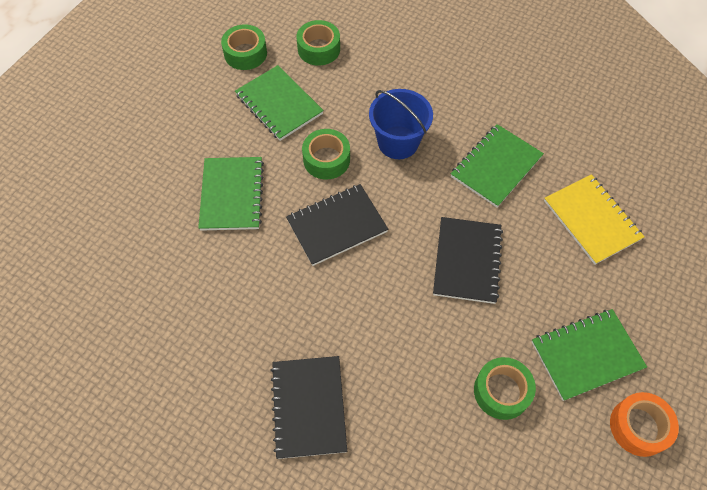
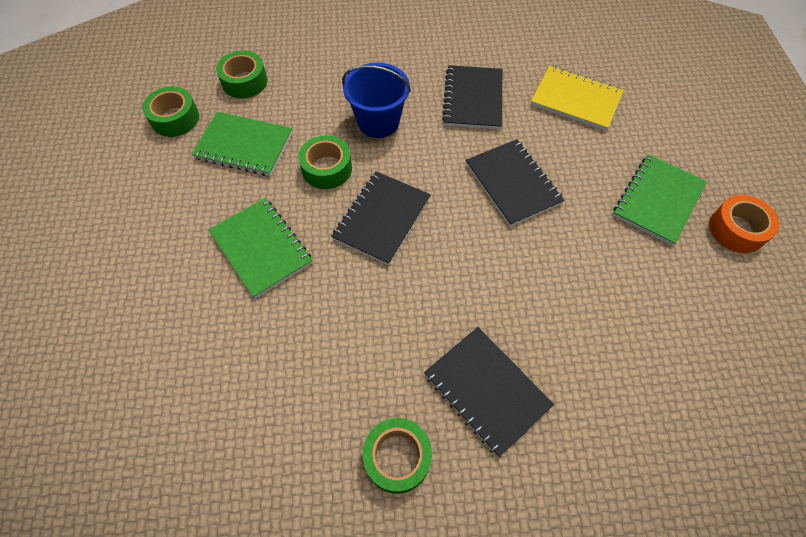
camera: 35 degrees left, 0 degrees up
(496, 167) = (473, 99): green notebook -> black notebook
(501, 391) = (624, 268): green tape -> green tape (397, 457)

